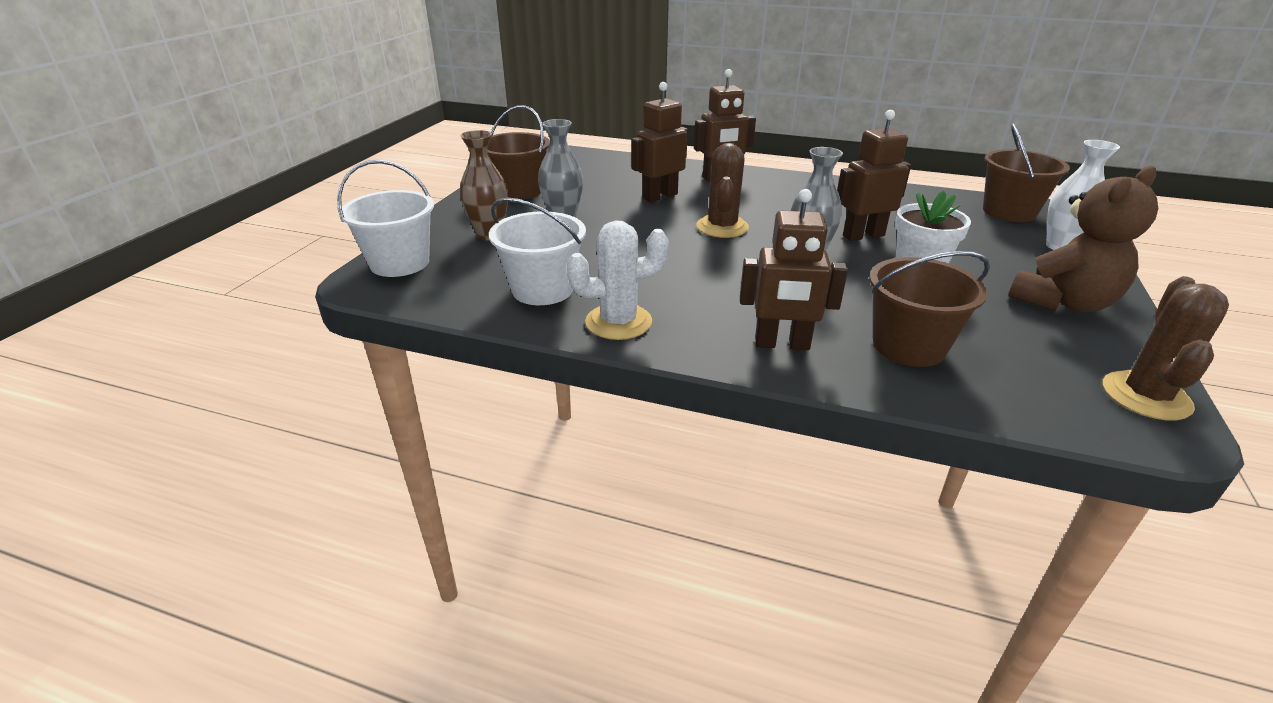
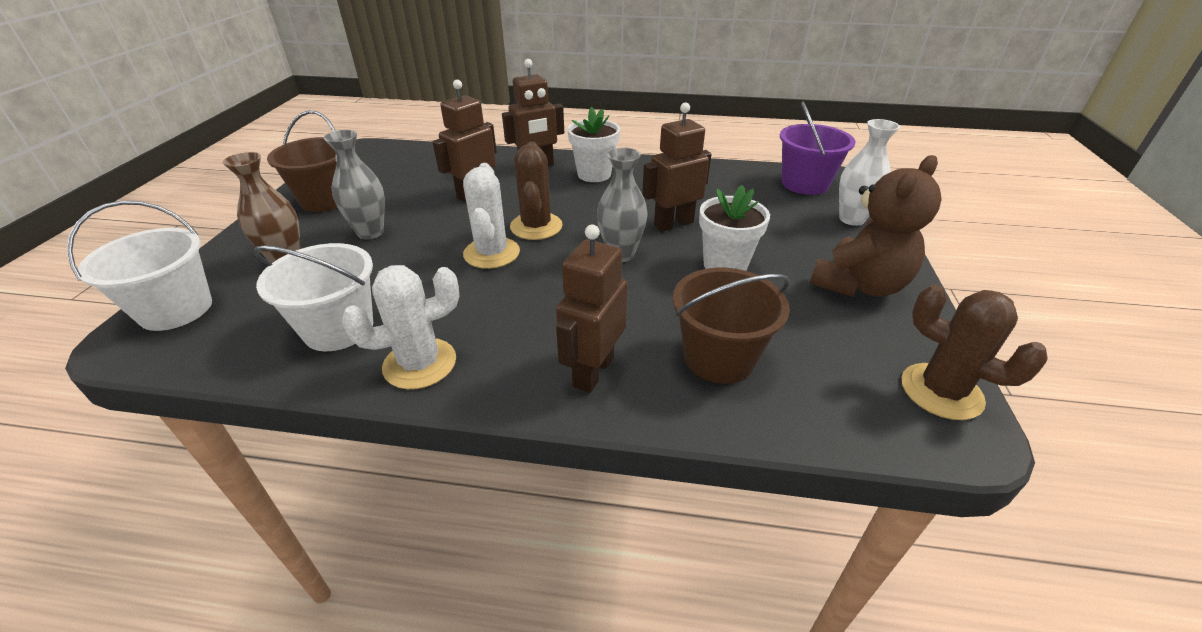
camera: 10 degrees left, 5 degrees up
(679, 245) = (491, 253): none -> white cactus
(779, 188) = (594, 174): none -> white flower pot
(782, 344) = (593, 372): brown robot -> brown robot turned 120 degrees clockwise
(1009, 212) = (805, 184): brown bucket -> purple bucket
(1146, 396) = (941, 391): brown cactus -> brown cactus turned 60 degrees counterclockwise

